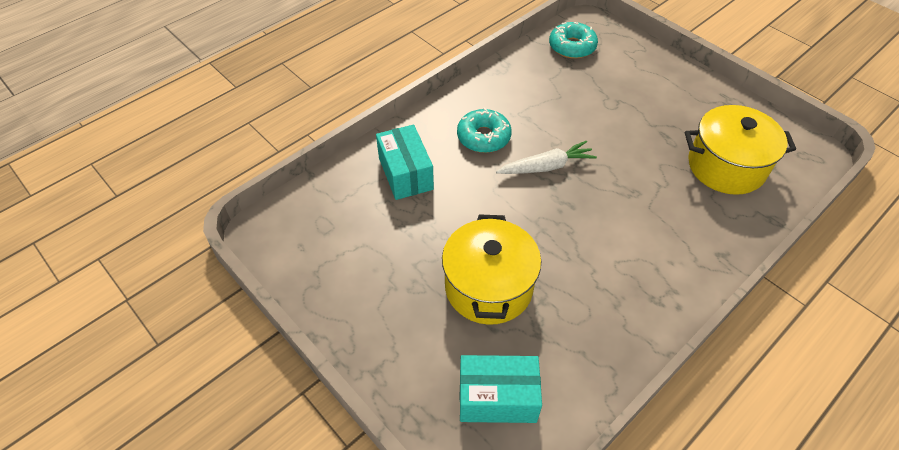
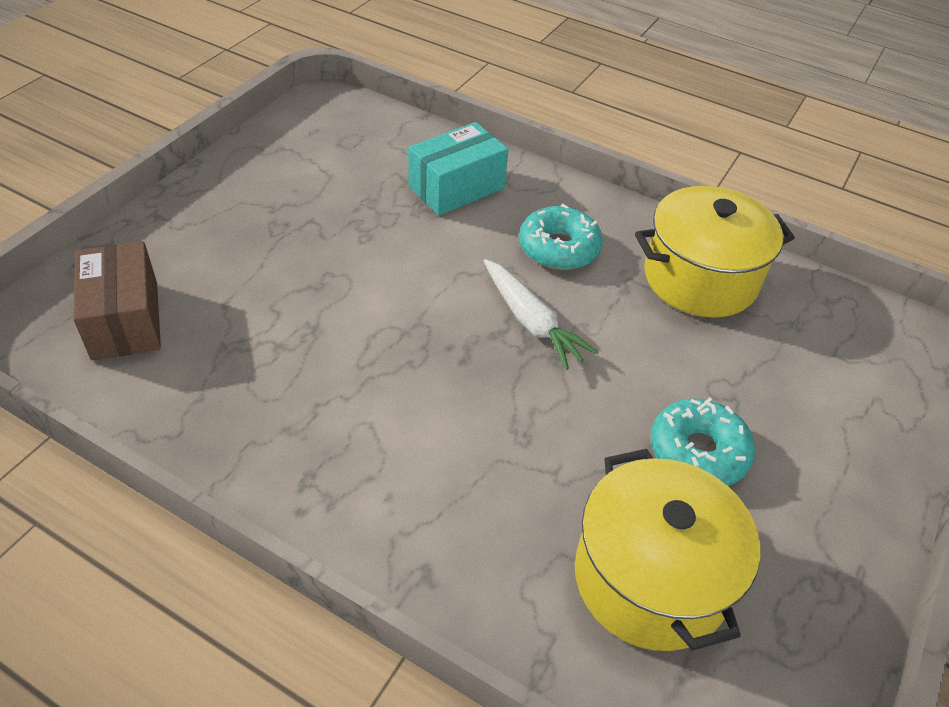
camera: 70 degrees right, 5 degrees down
(488, 287) = (291, 290): yellow pot -> yellow pot (700, 278)
(497, 398) = (125, 320): turquoise box -> brown box
(572, 46) = (833, 324): turquoise donut -> turquoise donut (698, 452)

